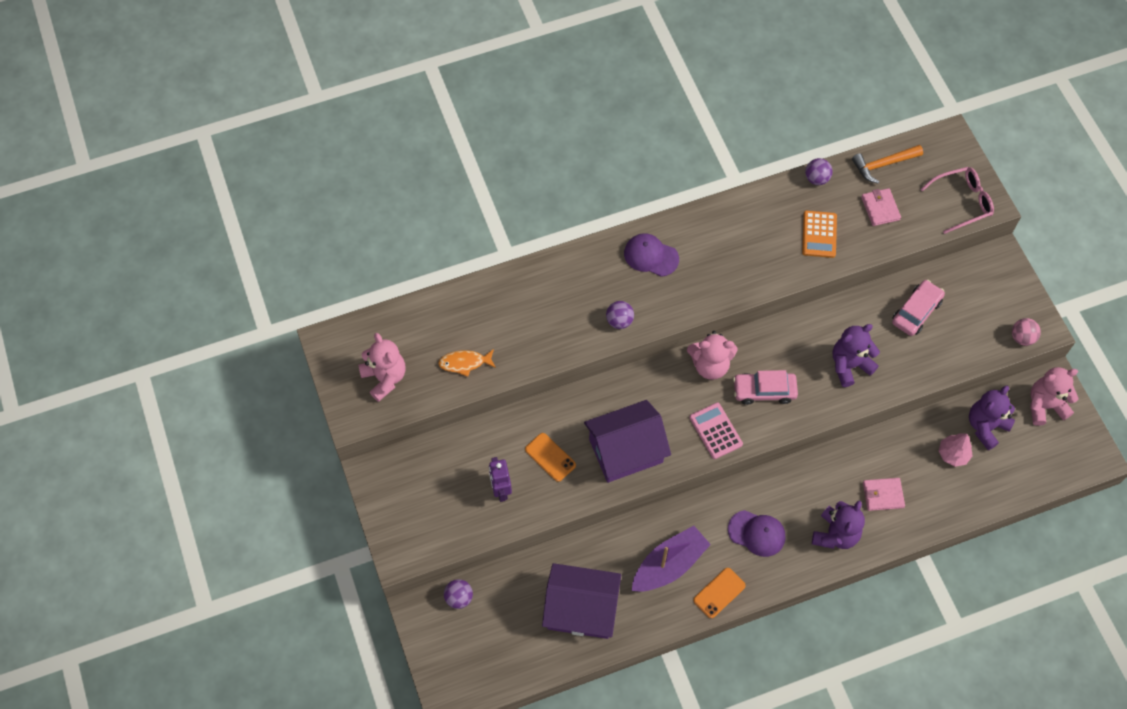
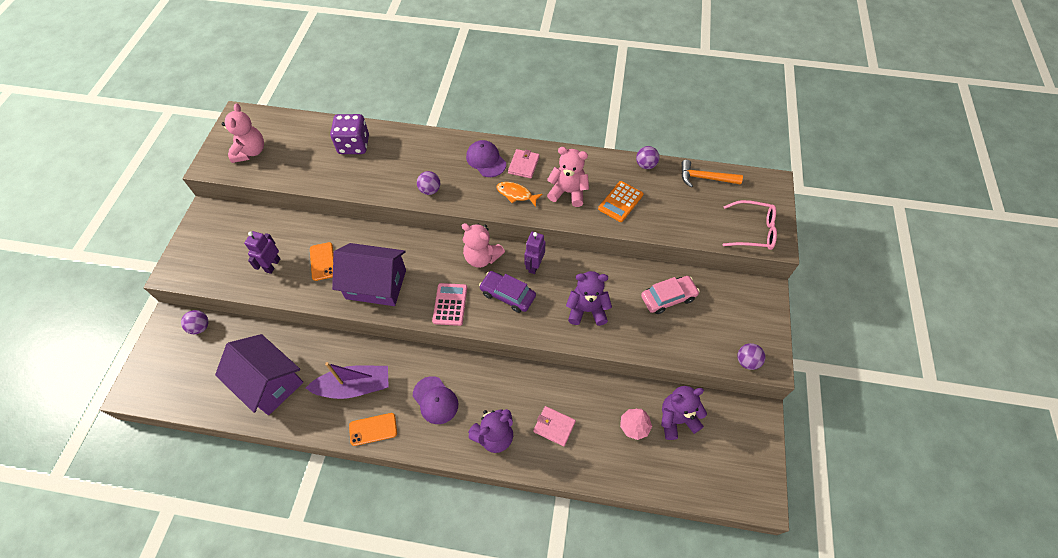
camera: 30 degrees right, 5 degrees down
(465, 363) = (307, 167): orange fish -> orange fish (516, 194)
(494, 310) = (354, 145): none -> purple dice
(764, 391) = (507, 295): pink car -> purple car
(768, 346) = (534, 266): none -> purple robot
(880, 208) = (682, 205): pink wallet -> pink wallet (523, 165)
(1022, 337) = (747, 361): pink ball -> purple ball
(1045, 406) = (739, 430): pink teddy bear -> pink teddy bear (568, 192)

